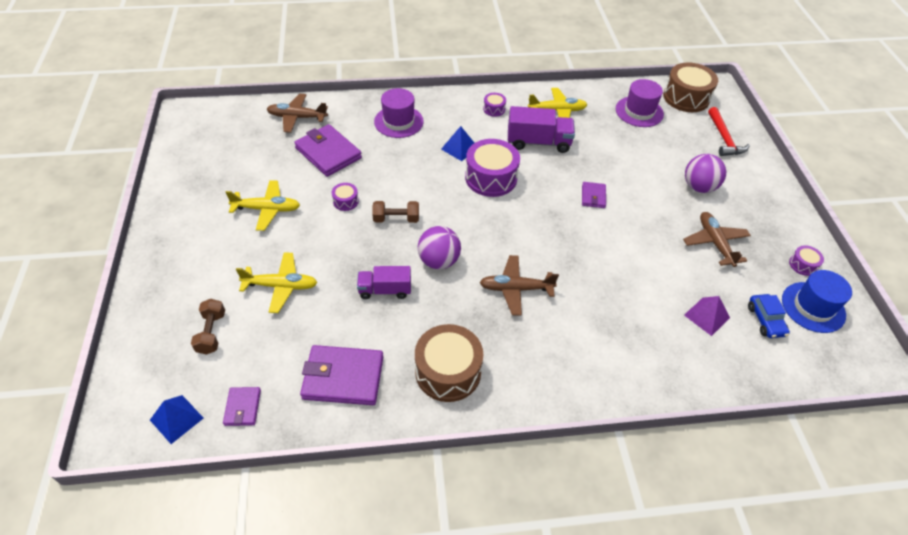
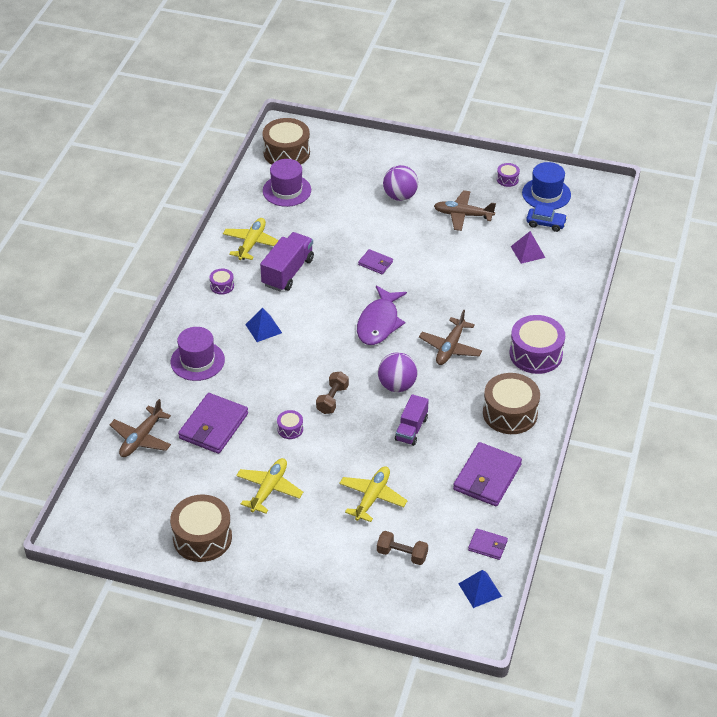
camera: 65 degrees left, 5 degrees down
(198, 184) = (202, 537): none -> brown drum
(328, 153) = (214, 426): purple wallet -> purple wallet turned 45 degrees counterclockwise
(491, 178) = (316, 320): purple drum -> purple drum (536, 354)
(515, 222) = (379, 323): none -> purple fish
(724, 138) = (353, 155): red hammer -> none

